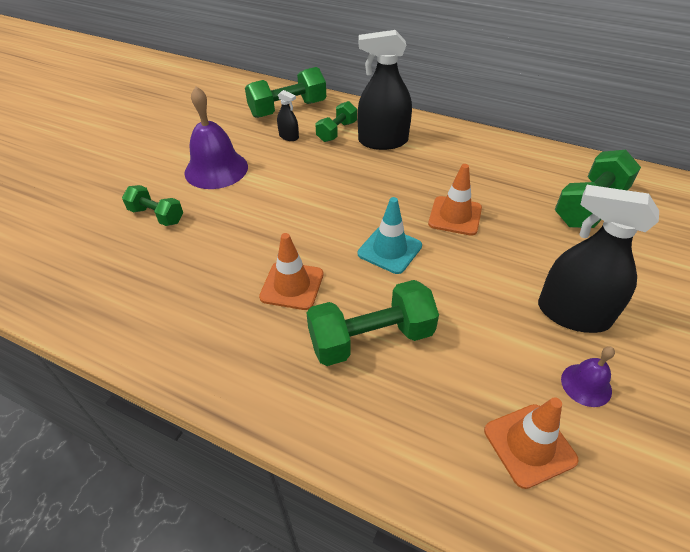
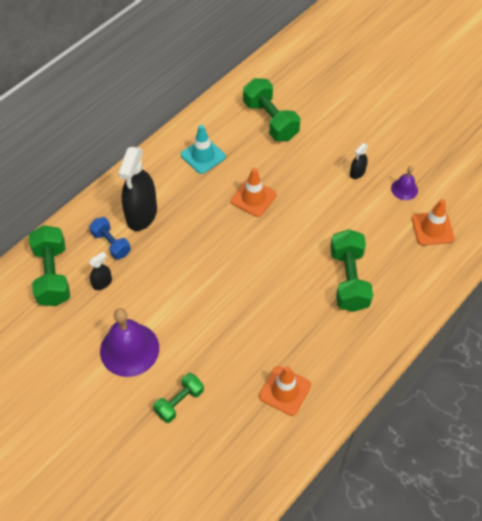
camera: 75 degrees left, 10 degrees up
(292, 285) = (291, 315): orange traffic cone -> orange traffic cone (285, 390)
(337, 131) = (111, 244): green dumbbell -> blue dumbbell
(389, 250) = (275, 247): turquoise traffic cone -> turquoise traffic cone (203, 156)
(573, 314) = (357, 173): black spray bottle -> black spray bottle, size x0.46

